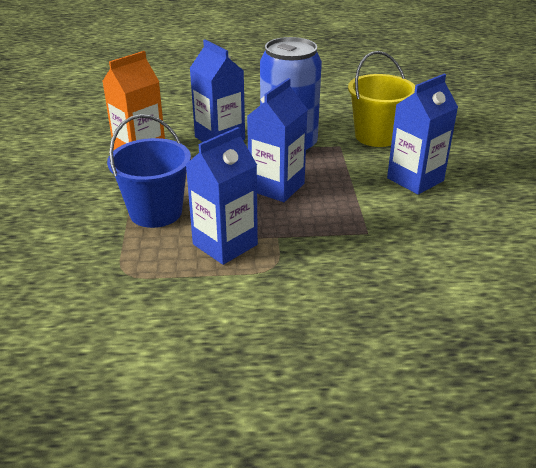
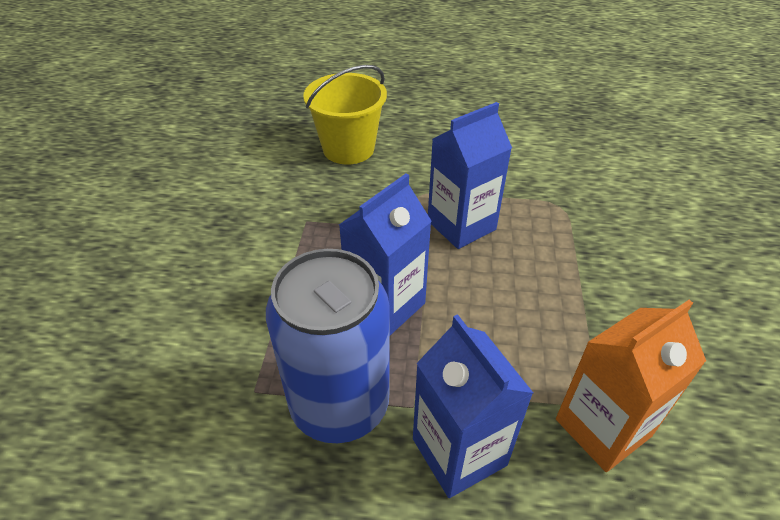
camera: 170 degrees left, 10 degrees up
(156, 212) = (545, 280): blue bucket -> none
(376, 136) = (174, 412): yellow bucket -> yellow bucket (348, 148)
(415, 179) = (194, 294): blue carton -> none

